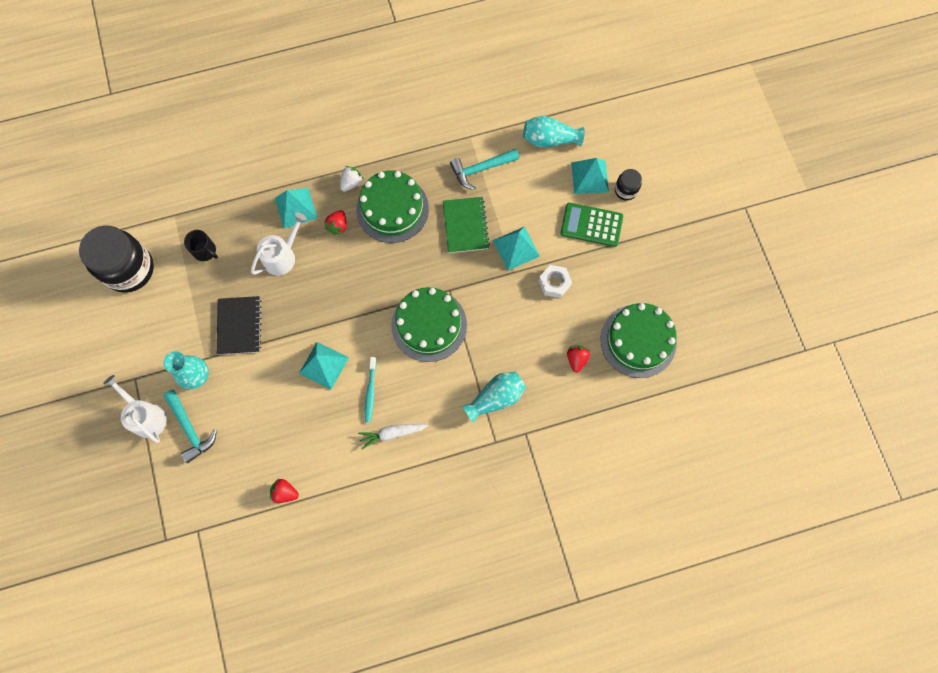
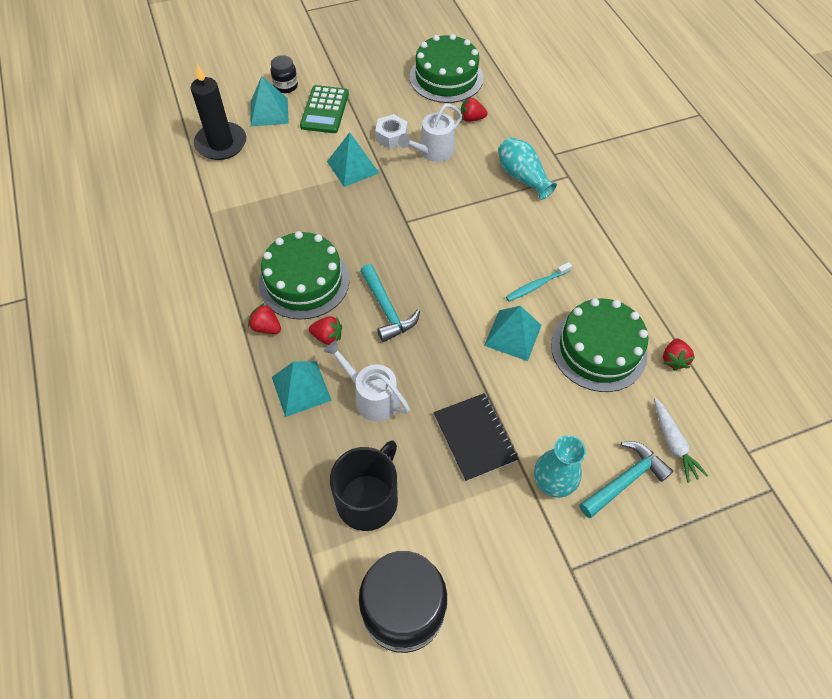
camera: 95 degrees left, 15 degrees down
(146, 417) = (622, 542): white watering can -> white watering can (433, 151)
(205, 251) = (368, 499): black mug -> black mug, size x1.79
(239, 326) = (474, 437): black notebook -> black notebook turned 75 degrees clockwise
(351, 183) = (266, 327): white strawberry -> red strawberry
(370, 392) = (536, 285): turquoise toothbrush -> turquoise toothbrush turned 150 degrees clockwise
(392, 433) = (580, 262): white carrot -> white carrot (673, 443)
(429, 325) = (449, 237): green cake -> green cake (598, 349)
(465, 225) = (326, 211): green notebook -> none
(480, 169) = (254, 200): turquoise hammer -> turquoise hammer (387, 309)
(549, 139) = (221, 143): turquoise vase -> black candle

